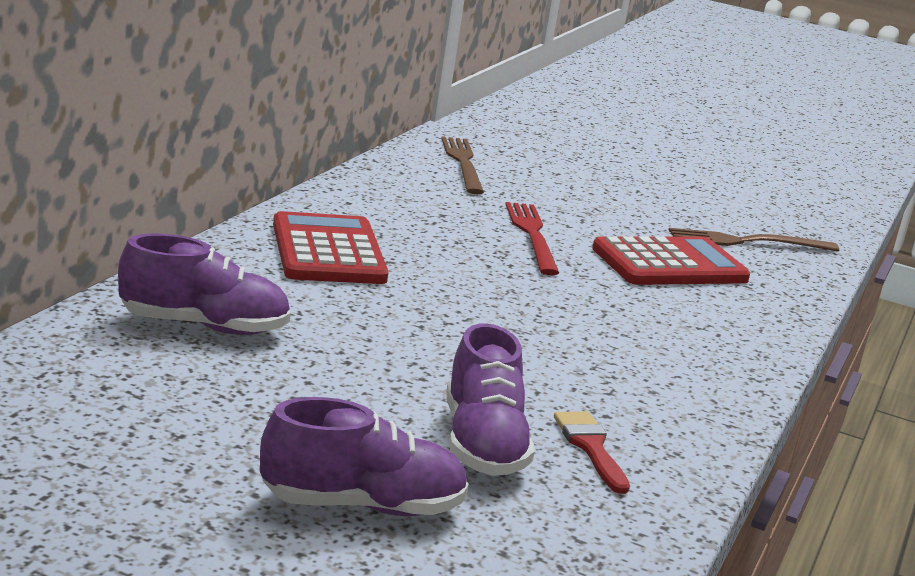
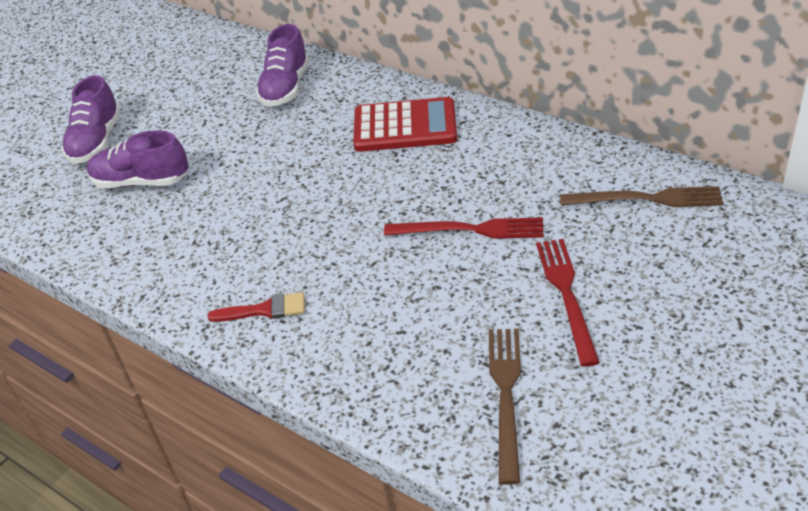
camera: 110 degrees right, 20 degrees up
(590, 447) = (128, 224): red brush -> red brush (264, 310)
(612, 208) = (566, 294): none -> red fork
(669, 264) = (425, 314): red calculator -> none

